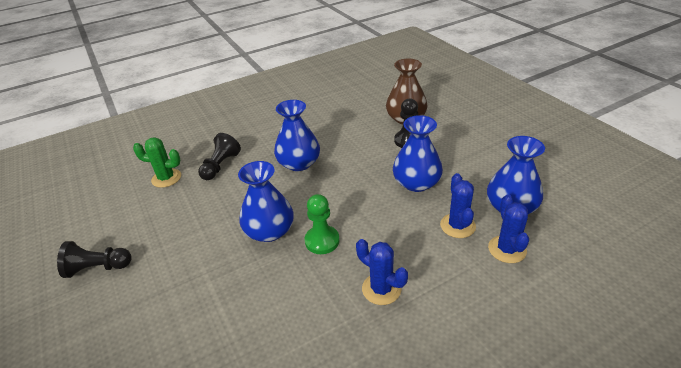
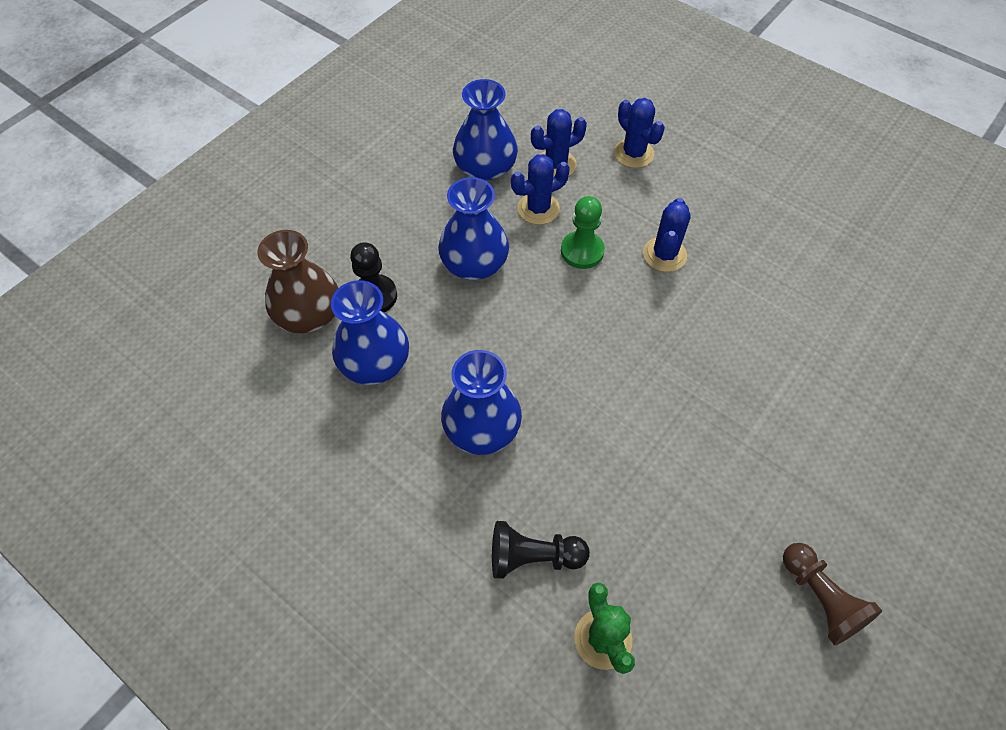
camera: 115 degrees left, 20 degrees up
(98, 268) = (820, 598): black pawn -> brown pawn
(269, 231) = (640, 401): blue vase -> blue vase (374, 362)
(322, 241) = (627, 333): green pawn -> green pawn (582, 251)
(512, 311) = (633, 153): none -> blue cactus

